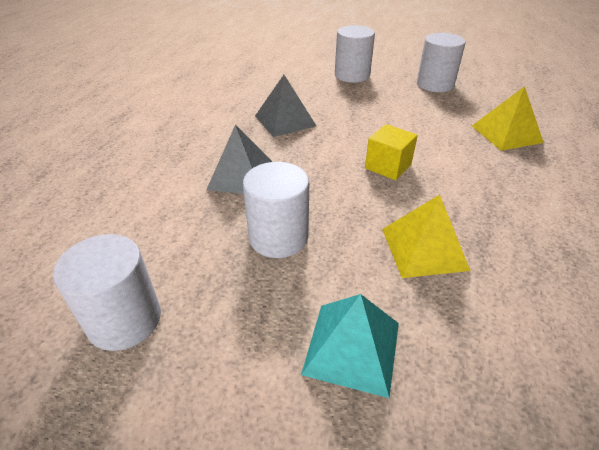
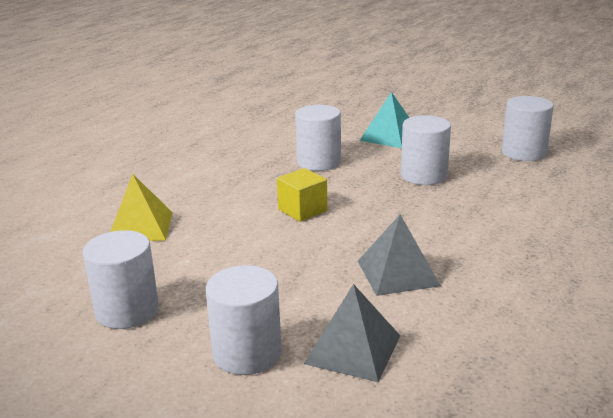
camera: 165 degrees left, 15 degrees down
(241, 175) = (456, 217): grey pyramid -> grey pyramid (353, 349)
(424, 248) = (318, 162): yellow pyramid -> white cylinder

